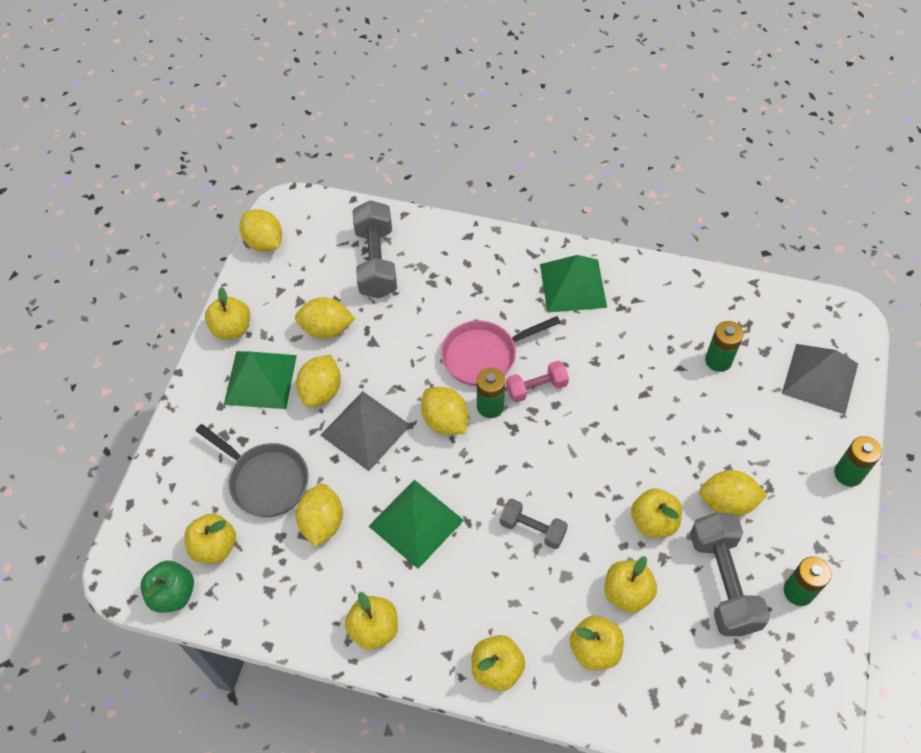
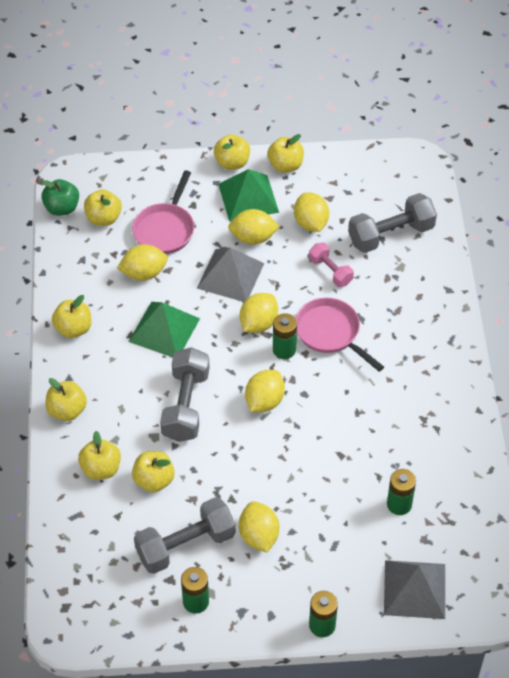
camera: 70 degrees right, 5 degrees down
(264, 242) = (375, 157): yellow lemon -> yellow lemon (264, 401)
(265, 480) = (165, 229): grey pan -> pink pan
(532, 529) = (186, 405): grey dumbbell -> grey dumbbell, size x1.72
(536, 388) = (314, 376): pink dumbbell -> pink dumbbell (330, 271)
(572, 285) = (431, 377): green pyramid -> none
(653, 522) = (221, 486): yellow apple -> yellow apple (232, 163)

